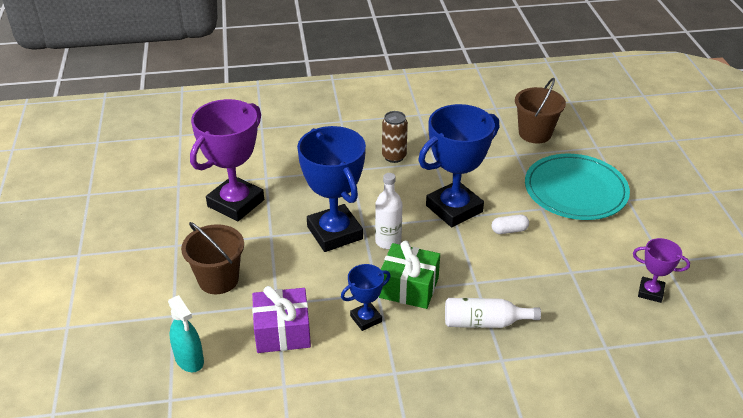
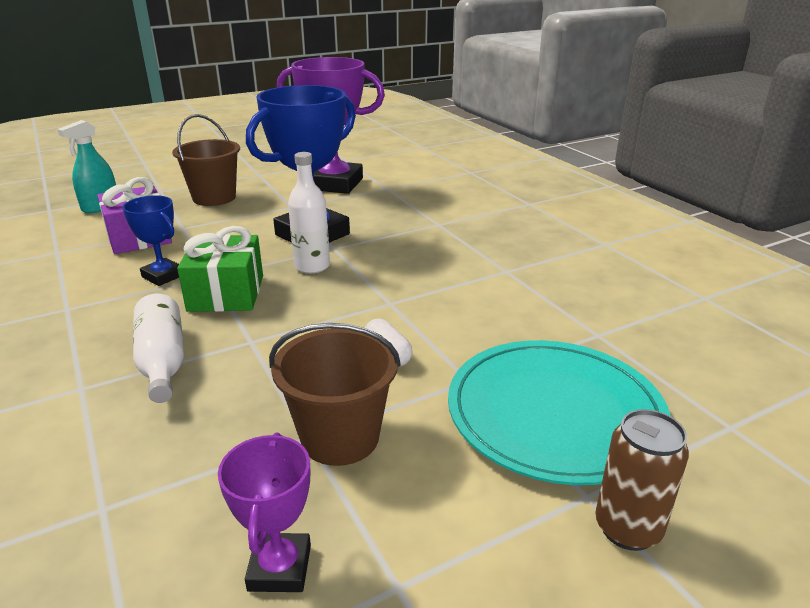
camera: 70 degrees right, 10 degrees down
(394, 157) = (490, 243): brown can -> brown can (627, 528)
(454, 209) = (409, 300): blue trophy -> none
(535, 133) = (681, 345): brown bucket -> brown bucket (340, 437)

